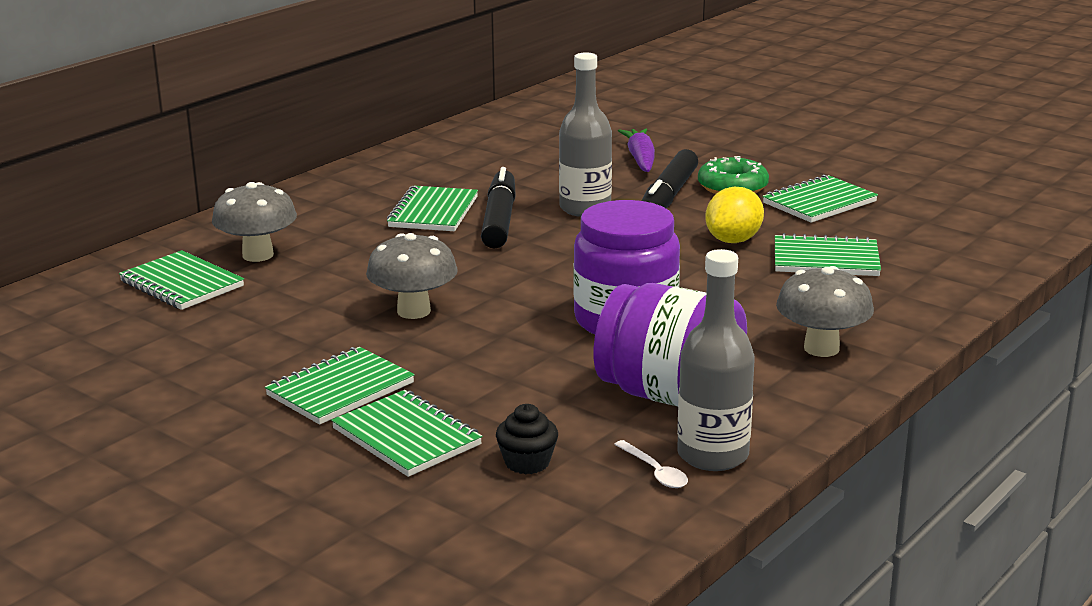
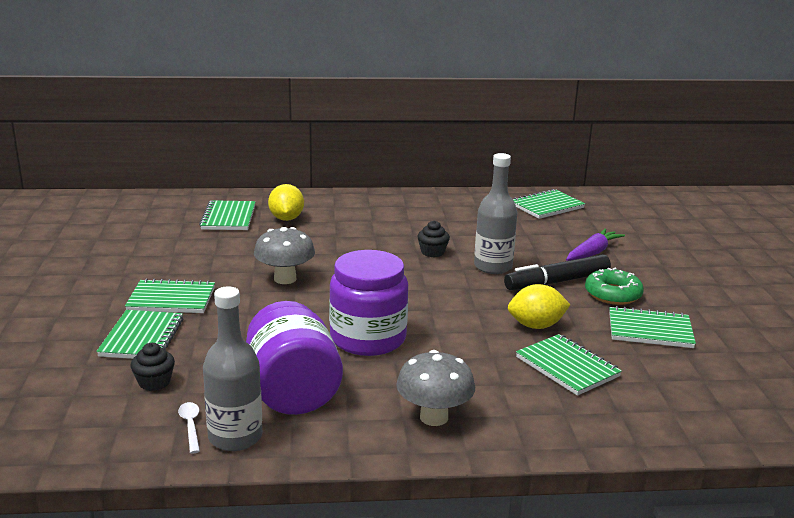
camera: 45 degrees right, 0 degrees up
(258, 255) = (286, 218): grey mushroom -> yellow lemon
(433, 212) = (410, 233): green notebook -> green notebook (547, 206)
(499, 220) = (432, 252): black marker -> black cupcake
(655, 472) = (190, 426): white spoon -> white spoon turned 150 degrees clockwise

